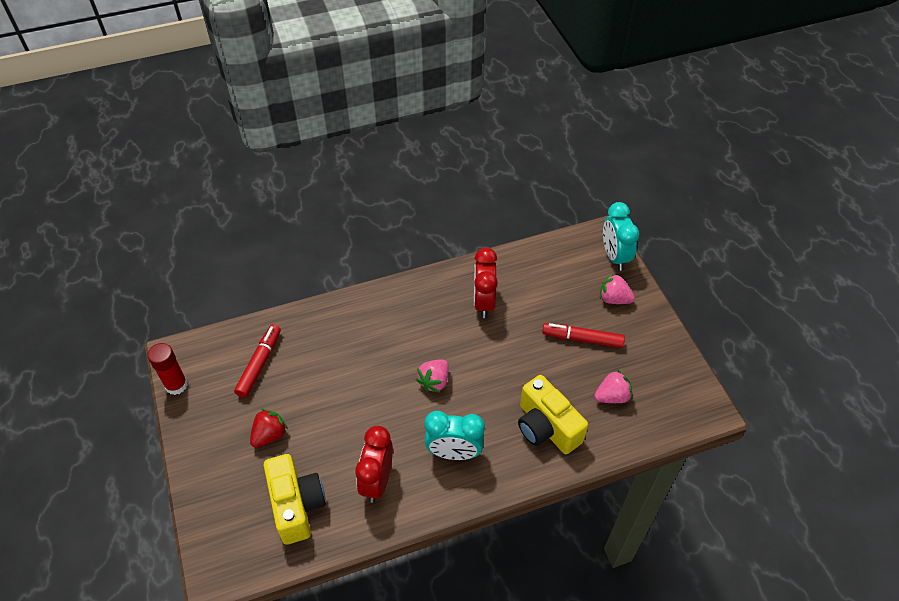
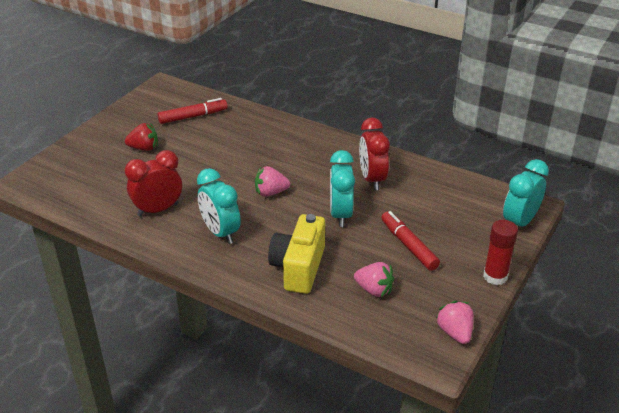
camera: 50 degrees right, 15 degrees down
(176, 385) = (141, 97): red glue stick -> red glue stick (495, 276)
(296, 505) = (103, 186): yellow camera -> none
(484, 302) = (372, 179): red clock -> red clock turned 60 degrees counterclockwise
(508, 354) = (340, 215): none -> turquoise clock
(614, 299) = (474, 243): pink strawberry -> pink strawberry (455, 332)

